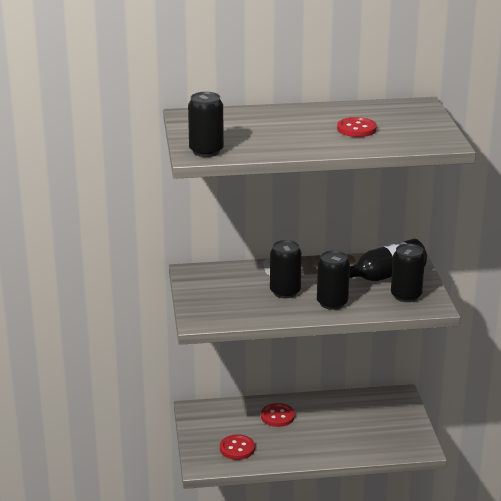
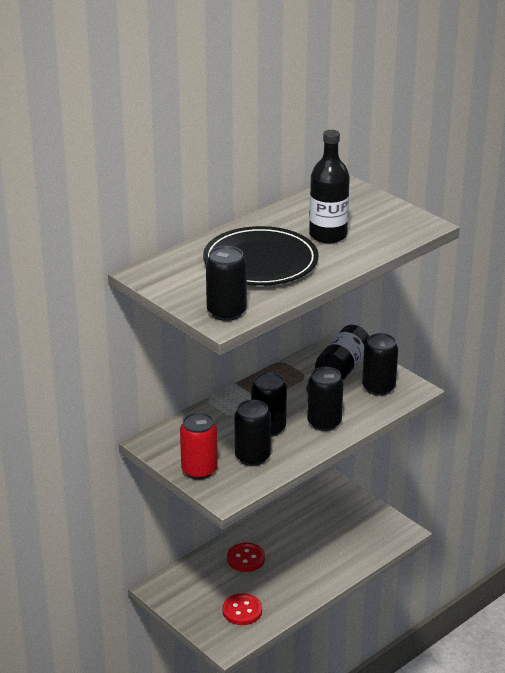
camera: 35 degrees left, 5 degrees up
(201, 299) = (199, 470): none -> red can
(249, 305) = (252, 457): none -> black can
(279, 130) = (260, 262): none -> black plate
(356, 129) = (328, 235): red button -> black bottle

